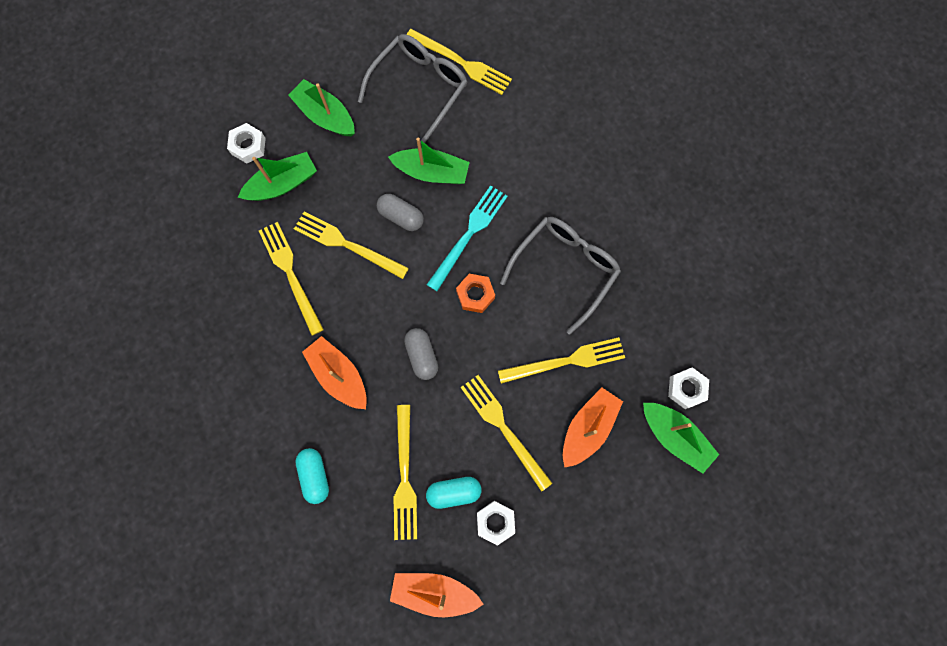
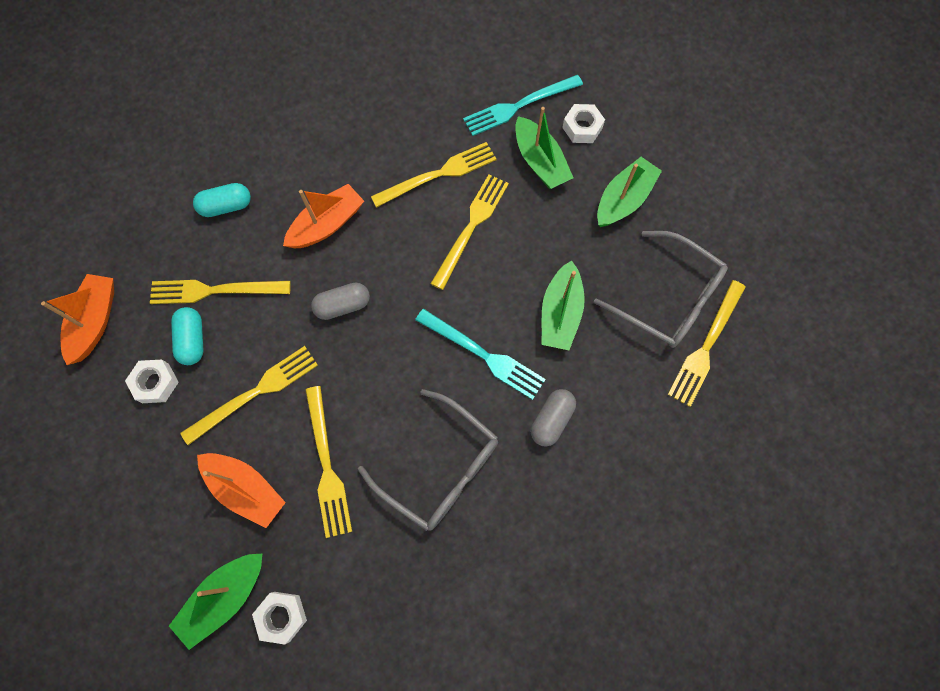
camera: 90 degrees right, 5 degrees down
(220, 201) = (519, 106): none -> turquoise fork
(401, 216) = (504, 281): grey capsule -> grey capsule (551, 420)
(475, 295) = (410, 362): orange nut -> none

